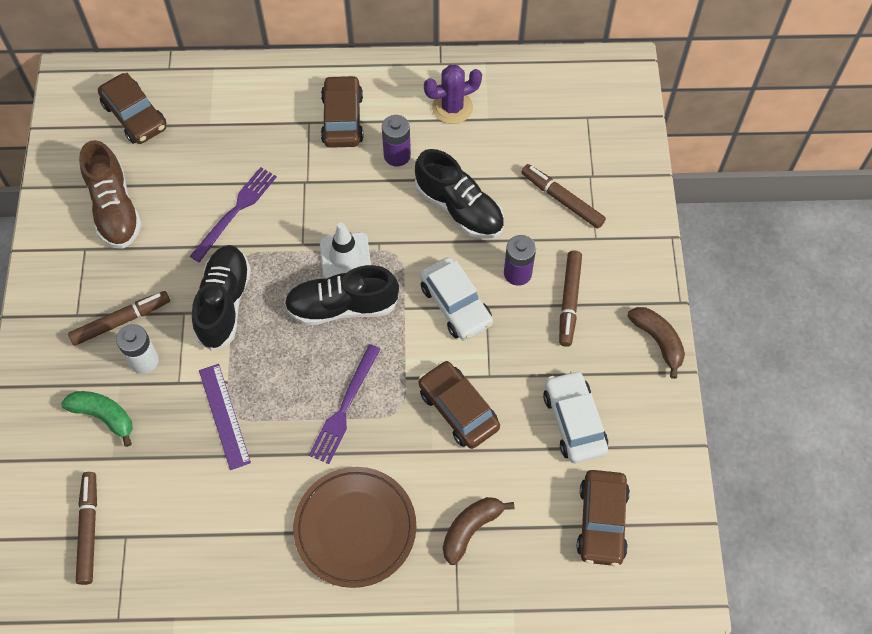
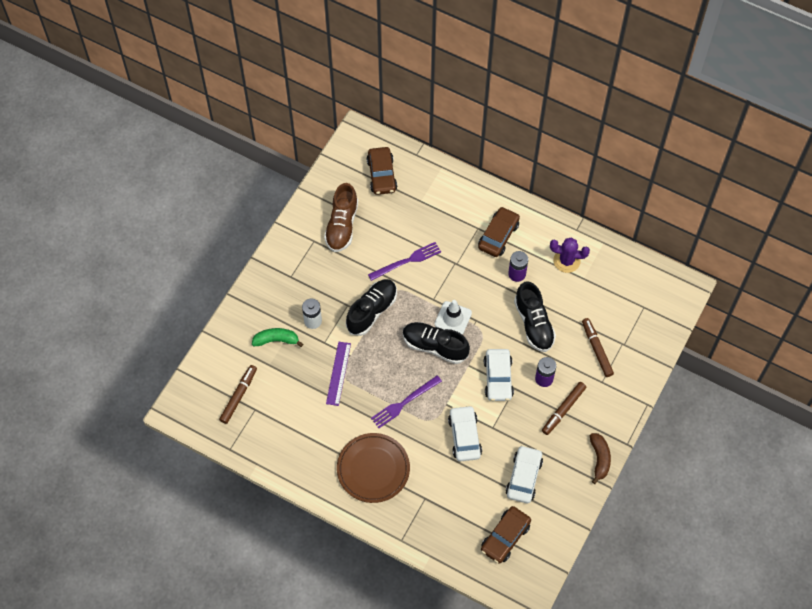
camera: 30 degrees right, 0 degrees up
(104, 416) = (276, 340): green banana -> green banana turned 60 degrees counterclockwise
(121, 321) = (312, 292): brown marker -> none
(458, 409) = (464, 436): brown car -> white car
(471, 529) = (433, 503): brown banana -> none

